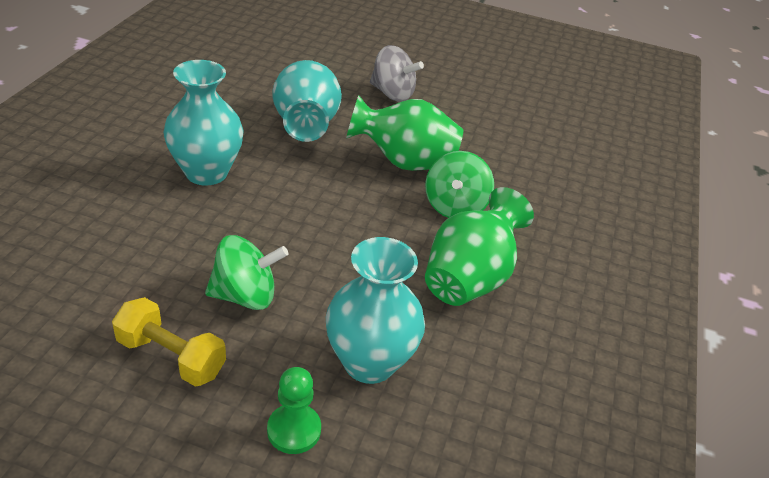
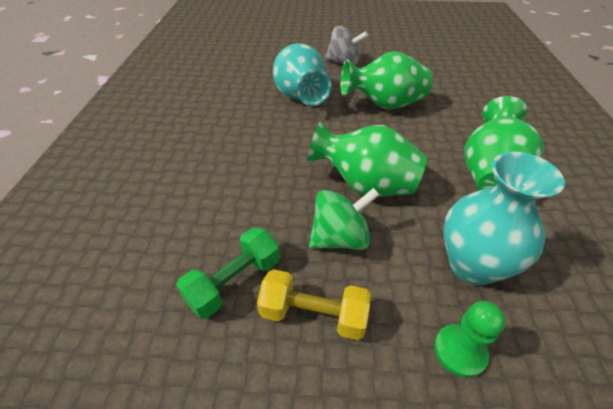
camera: 10 degrees left, 5 degrees up
(111, 305) = (234, 282): none -> green dumbbell
(206, 172) = (249, 148): turquoise vase -> none
(312, 250) = (365, 185): none -> green vase
(454, 206) = (439, 126): green spinning top -> none

